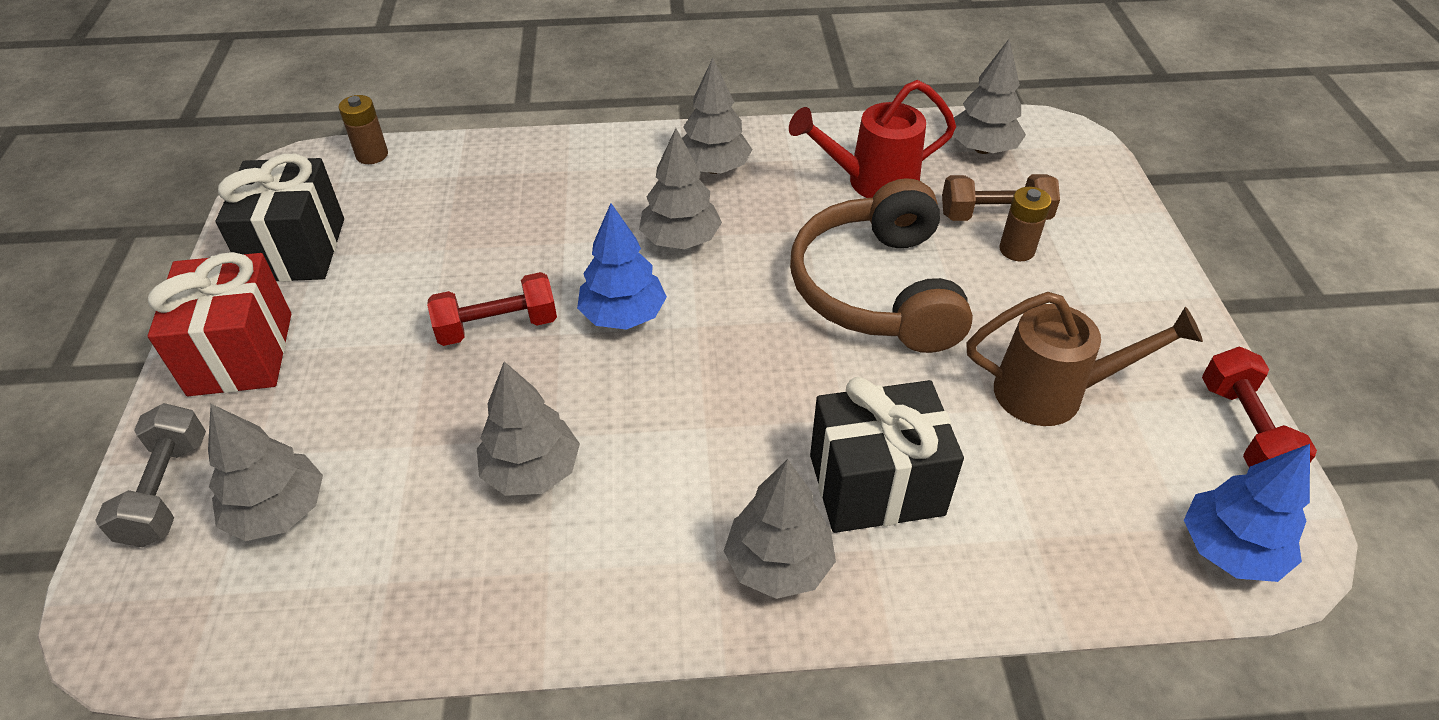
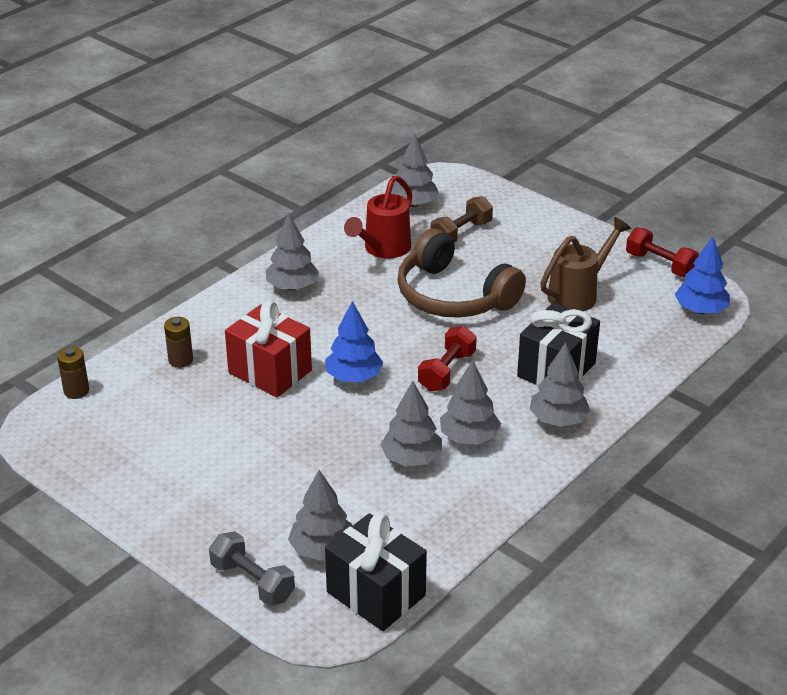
camera: 45 degrees left, 10 degrees down
(241, 354) = (182, 515): red gift -> red gift (270, 372)
(297, 250) = (122, 458): black gift -> black gift (376, 593)
(497, 327) = (299, 420): red dumbbell -> red dumbbell (447, 371)
(680, 240) = (329, 329): grey tree -> grey tree (469, 438)
(1017, 250) = (490, 243): brown battery -> brown battery (180, 360)

